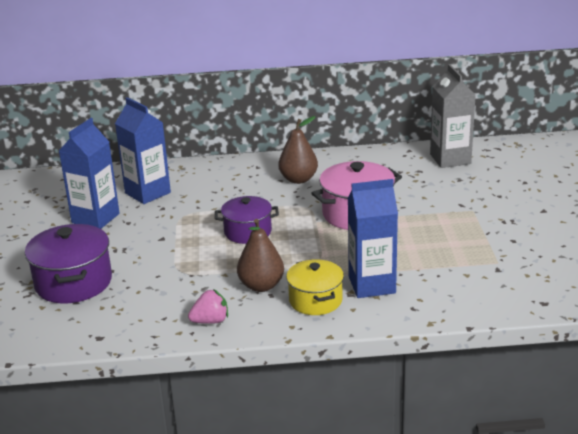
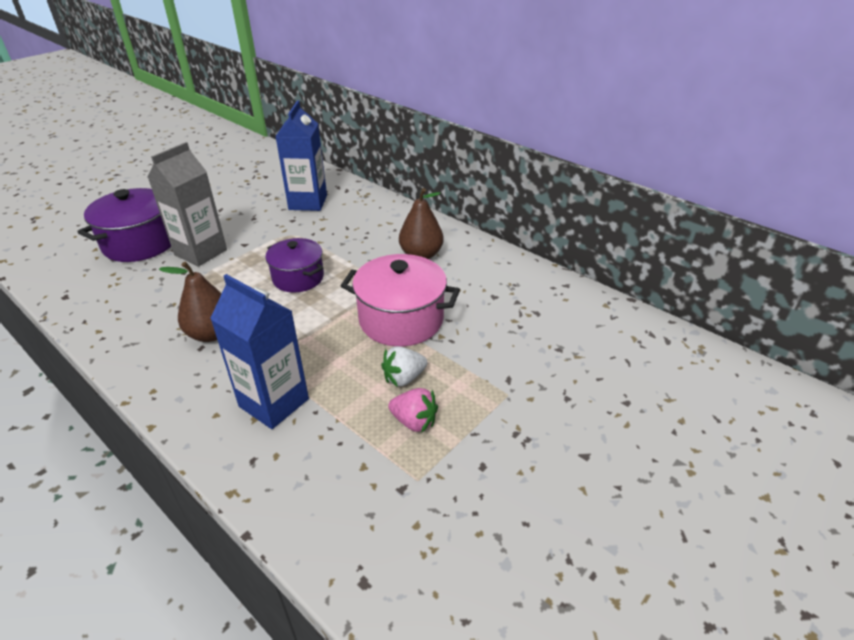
camera: 45 degrees right, 10 degrees up
(95, 218) = (245, 203): blue carton -> none
(210, 321) = (128, 337): pink strawberry -> pink strawberry (414, 421)
(315, 300) = (212, 380): yellow pot -> none
(413, 235) = (404, 378): none -> white strawberry
(450, 159) = (590, 320): grey carton -> grey carton (201, 252)

